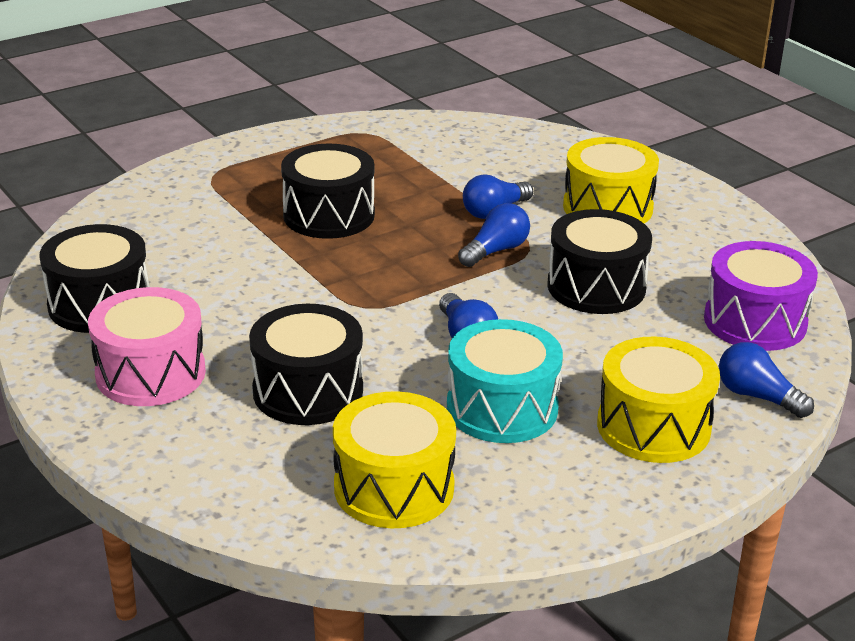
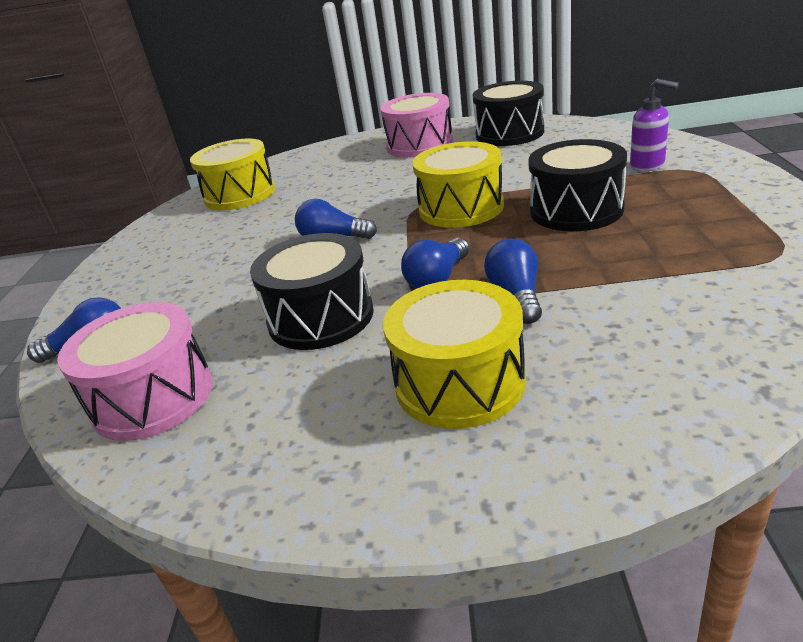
camera: 130 degrees right, 0 degrees up
(204, 197) = (648, 165): none -> purple soap dispenser
(308, 391) = (348, 181): black drum -> none
(496, 251) = (437, 278): blue light bulb -> blue light bulb turned 45 degrees clockwise
(502, 408) = (247, 236): turquoise drum -> none
(653, 426) = (146, 286): yellow drum -> yellow drum (461, 208)
(755, 321) = (153, 397): purple drum -> pink drum

